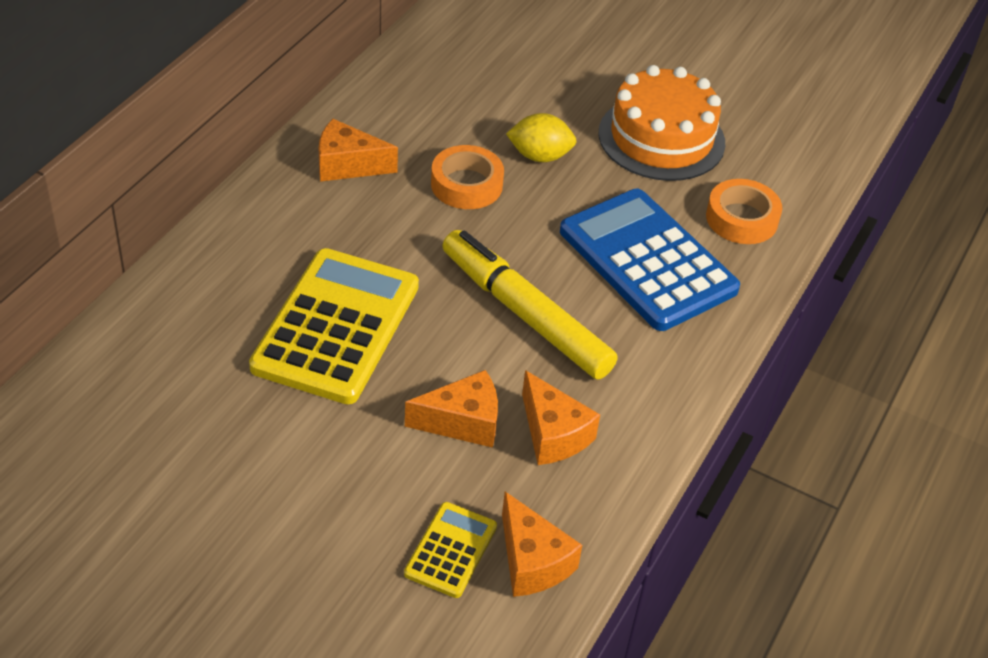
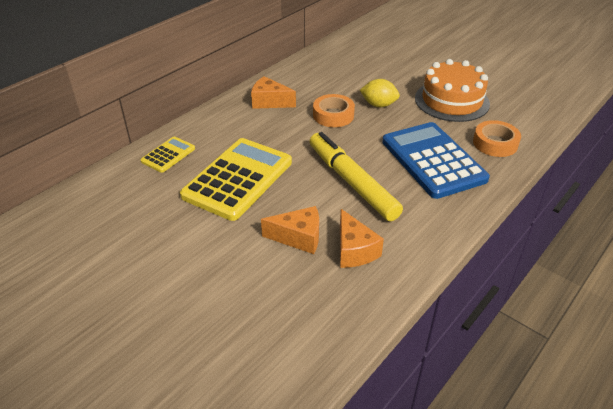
camera: 15 degrees right, 5 degrees down
(451, 550) = (270, 313): yellow calculator -> yellow calculator (168, 155)
(532, 561) = (322, 327): orange cheese -> none

